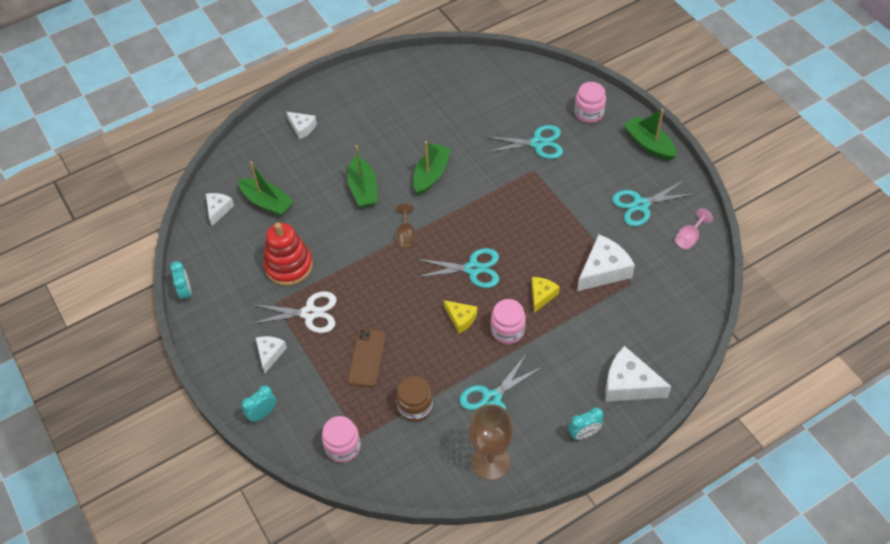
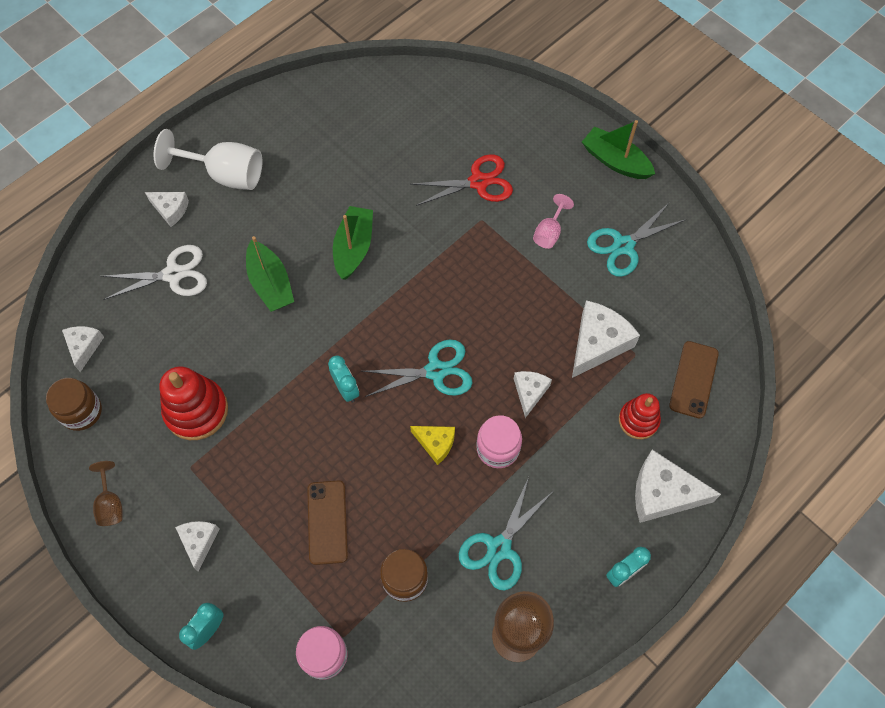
camera: 15 degrees left, 10 degrees up
(185, 292) = (66, 474): turquoise clock -> turquoise clock (346, 389)
(206, 252) = (81, 411): none -> brown jar
(267, 202) = (147, 324): green boat -> none
(310, 313) = (239, 473): white scissors -> white scissors (173, 274)
(347, 110) = (225, 174): none -> white goblet
(406, 235) = (340, 339): brown goblet -> brown goblet (110, 504)
(538, 143) = (479, 182): turquoise scissors -> red scissors
(542, 295) = (530, 392): yellow cheese -> white cheese
(589, 113) = (532, 130): pink jar -> none
(622, 329) = (638, 420): none -> red stacking toy
(673, 308) = (693, 379): none -> brown phone
(689, 238) = (691, 280): pink goblet -> pink goblet (549, 232)

